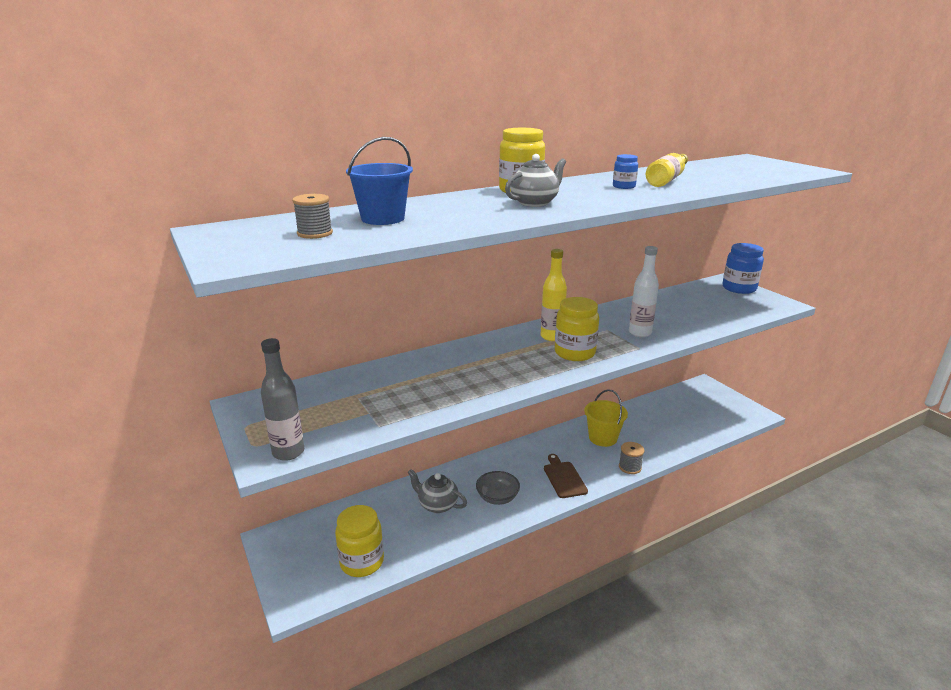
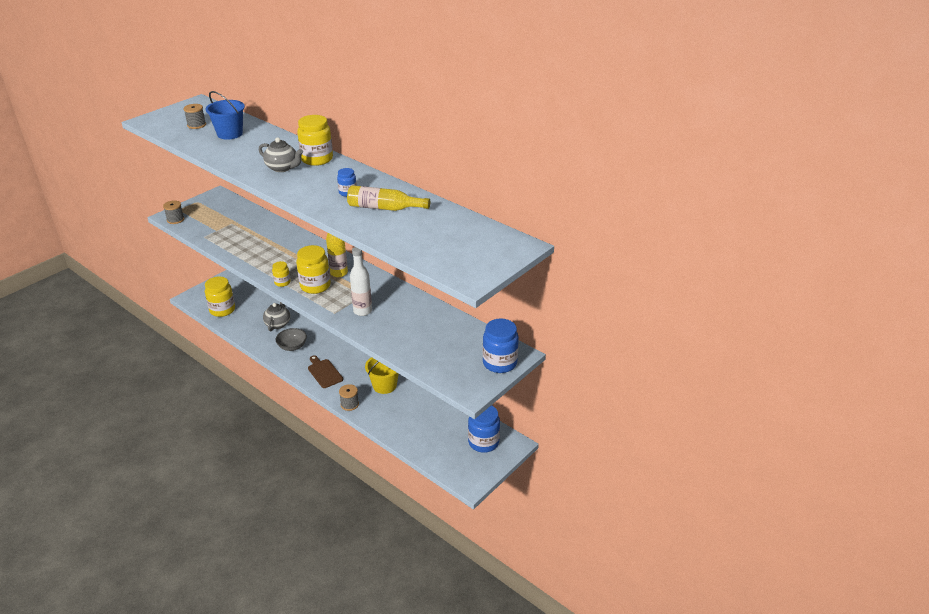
camera: 70 degrees right, 10 degrees up
(288, 452) = (175, 219): grey bottle -> grey spool
(556, 373) = (282, 282): none -> yellow jar
(564, 478) = (324, 372): brown cutting board -> brown cutting board turned 90 degrees counterclockwise
(702, 397) = (483, 442): none -> blue jar

